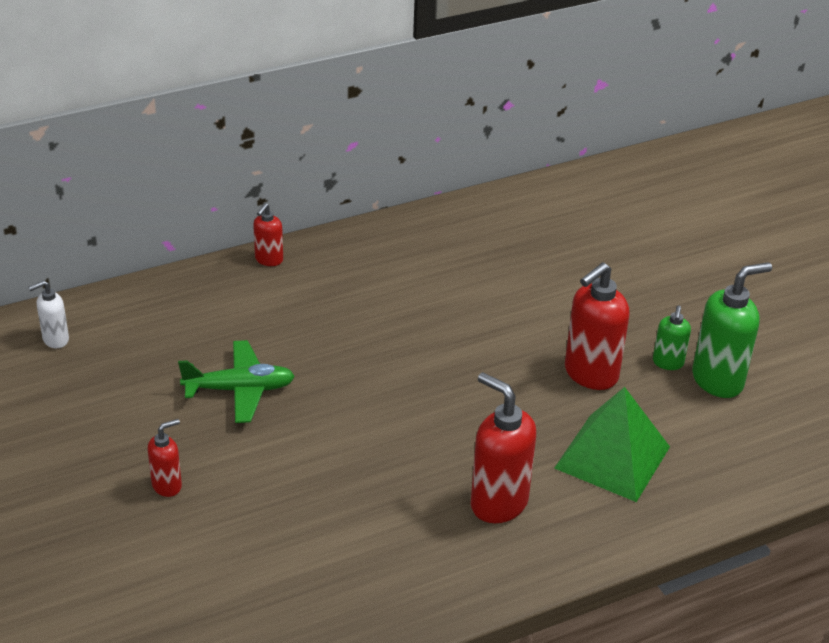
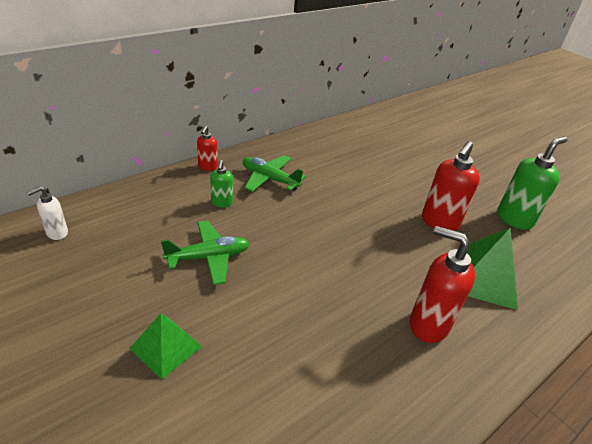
camera: 15 degrees left, 0 degrees up
(167, 485) = (166, 347): red soap dispenser -> green pyramid
(356, 286) = (270, 179): none -> green plane
(667, 363) = (480, 211): green soap dispenser -> green soap dispenser (221, 203)

